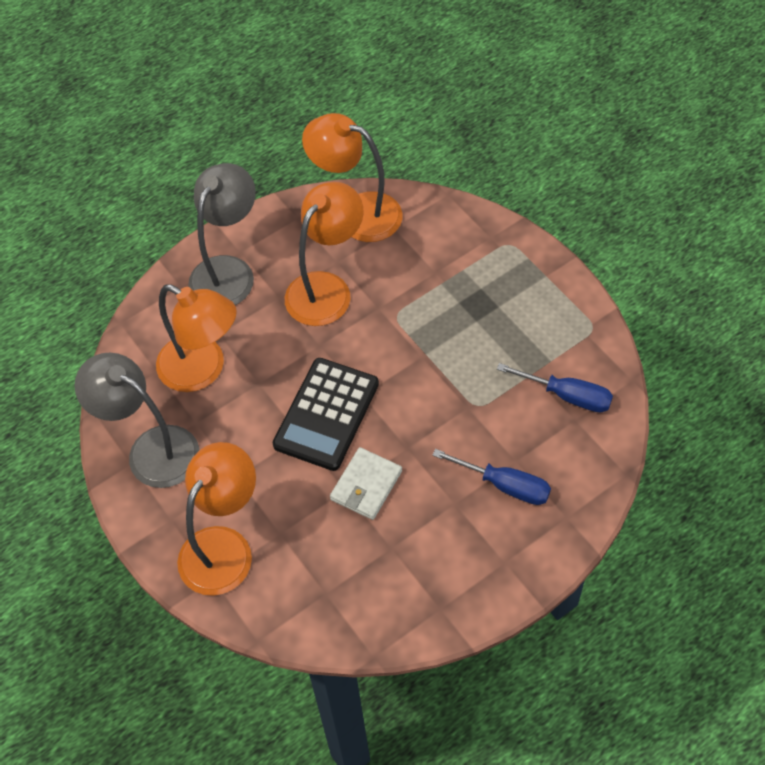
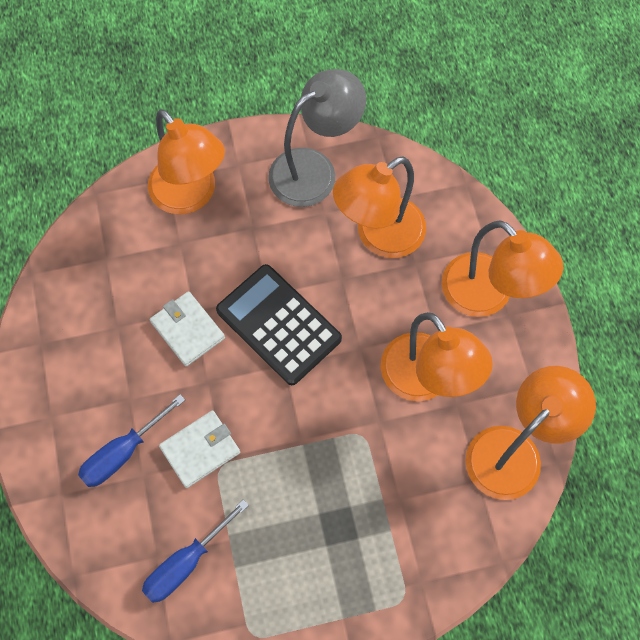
camera: 110 degrees right, 10 degrees up
(228, 271) = (488, 296): grey lamp -> orange lamp
(470, 426) = (200, 450): none -> white wallet

